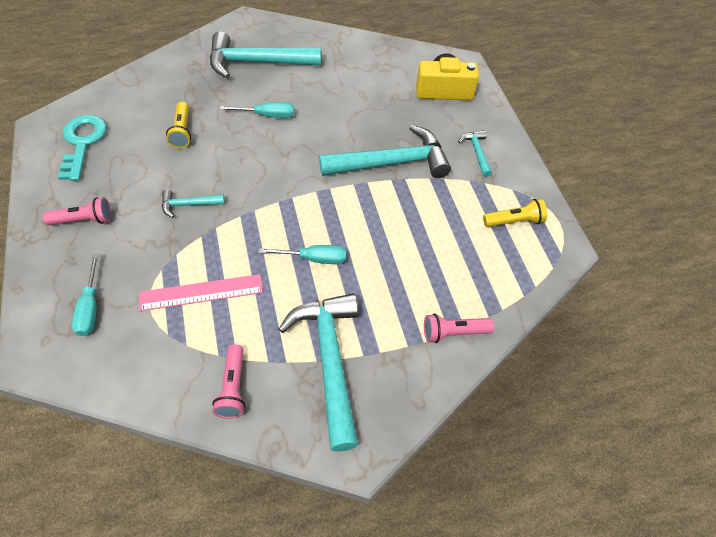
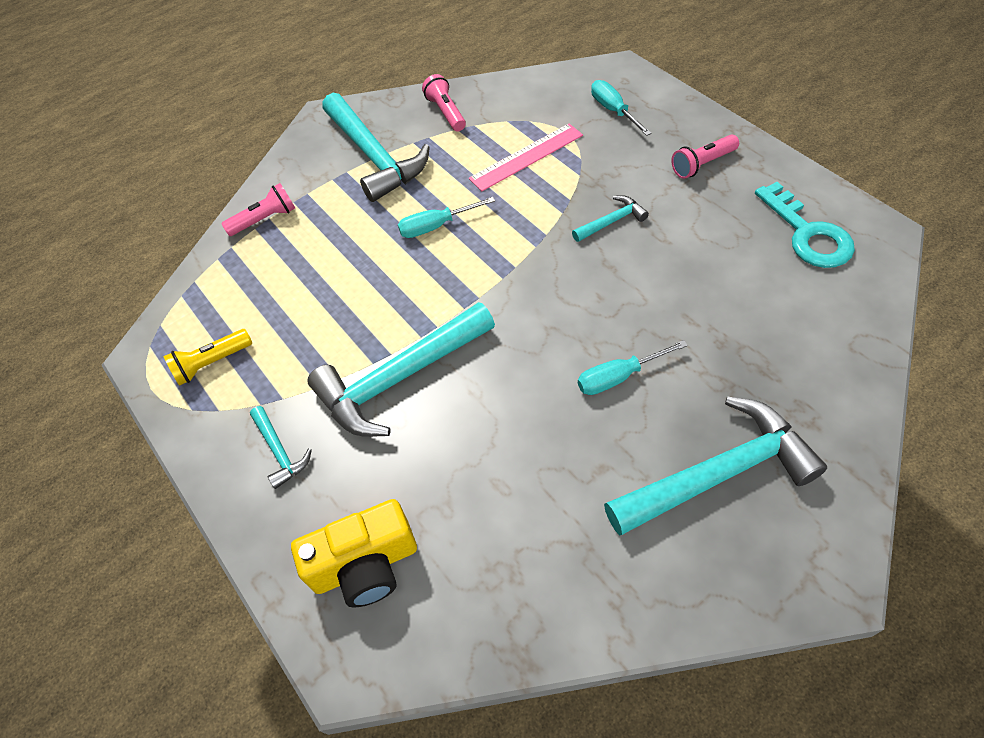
camera: 165 degrees right, 0 degrees up
(182, 131) = (707, 300): yellow flashlight -> none

